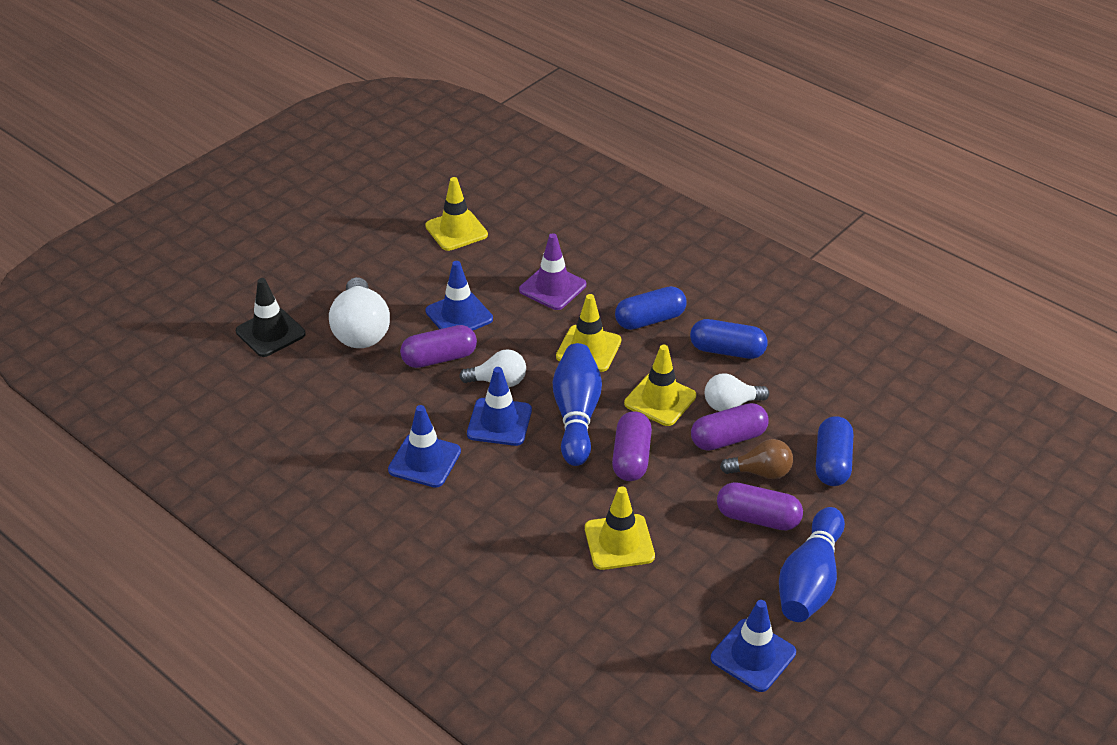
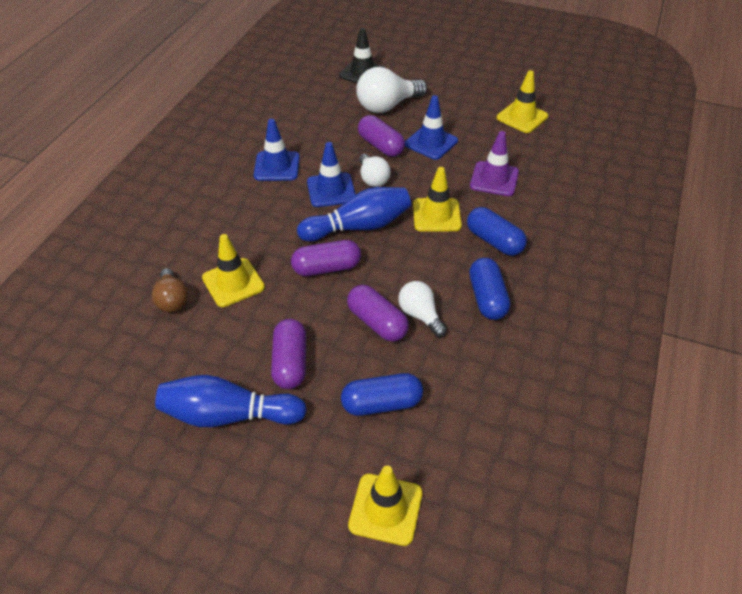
camera: 70 degrees right, 5 degrees up
(660, 400) = (401, 269): yellow traffic cone -> yellow traffic cone (385, 509)
(753, 655) = (135, 392): blue traffic cone -> none
(761, 472) = (346, 353): brown light bulb -> brown light bulb (172, 300)

